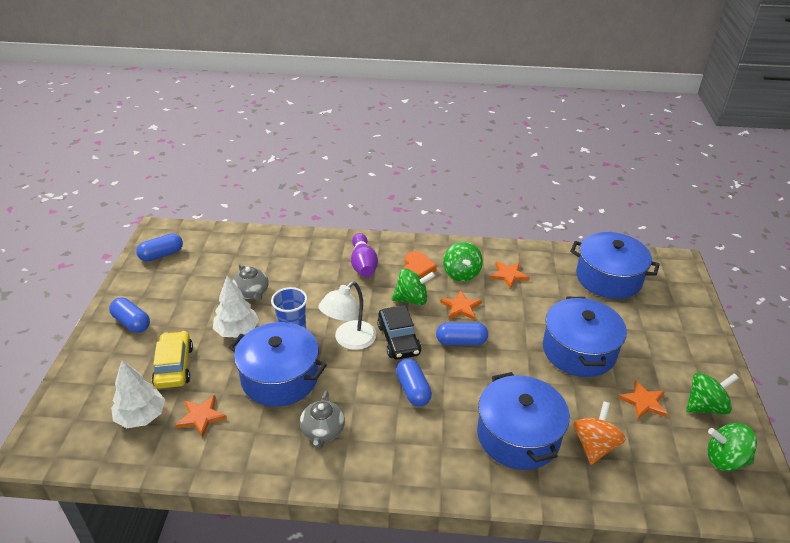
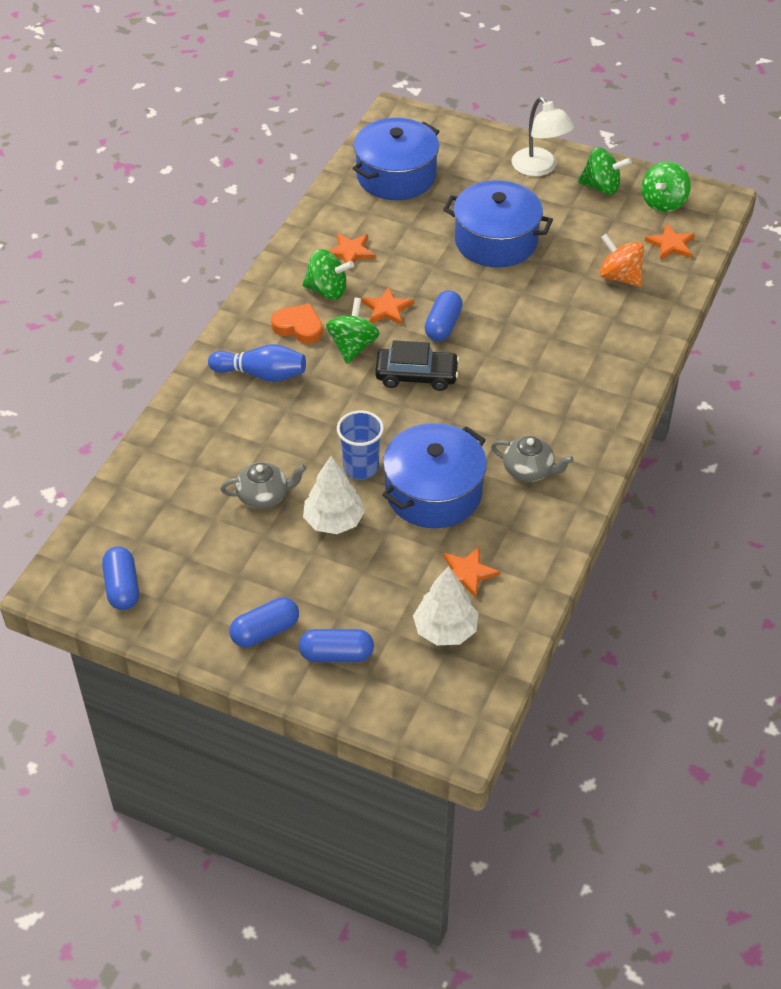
camera: 70 degrees left, 10 degrees up
(174, 366) = (372, 591): yellow car -> none
(349, 340) = (399, 419): white lamp -> white lamp (539, 168)
(363, 264) = (262, 374): purple bowling pin -> blue bowling pin
(413, 390) = (499, 384): blue capsule -> blue capsule (336, 654)
(518, 436) = (589, 324): blue pot -> none
(644, 402) = (581, 224): orange star -> orange star (671, 244)
(705, 406) = (601, 187): green spinning top -> green spinning top turned 105 degrees clockwise

